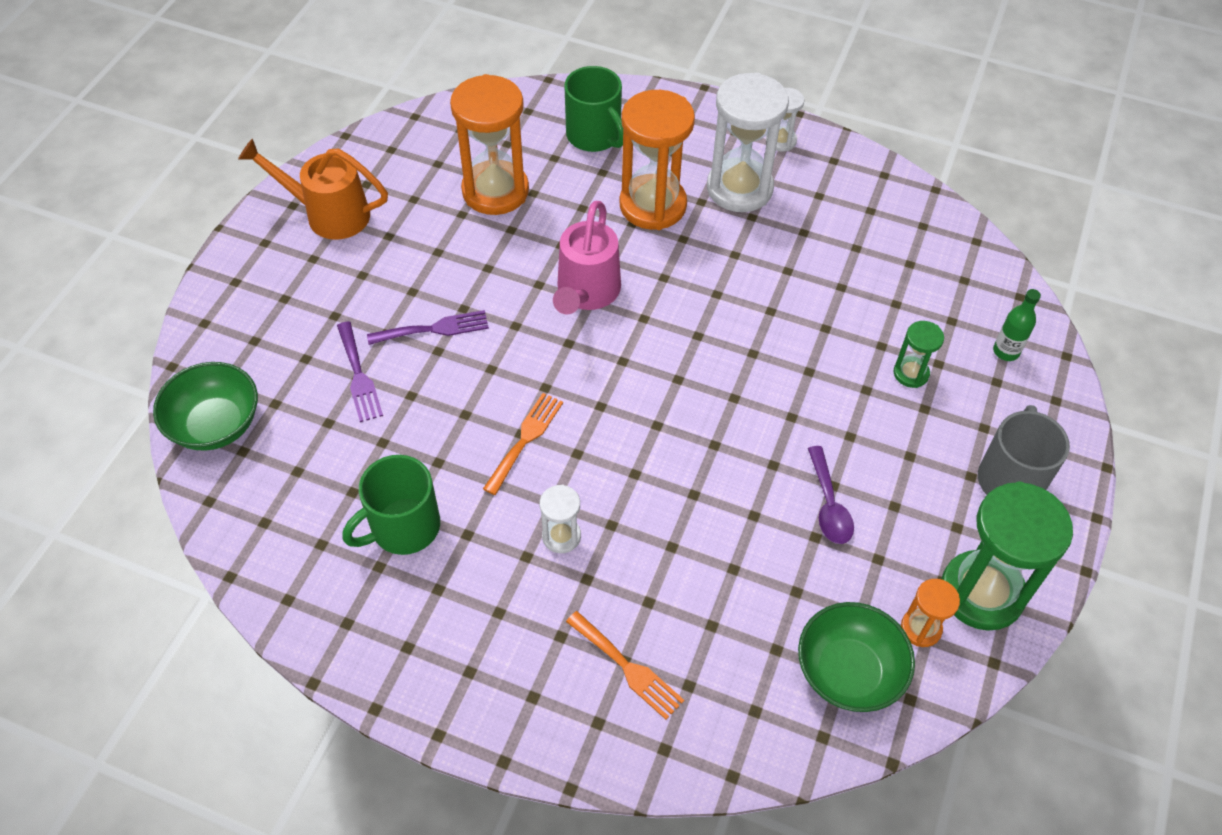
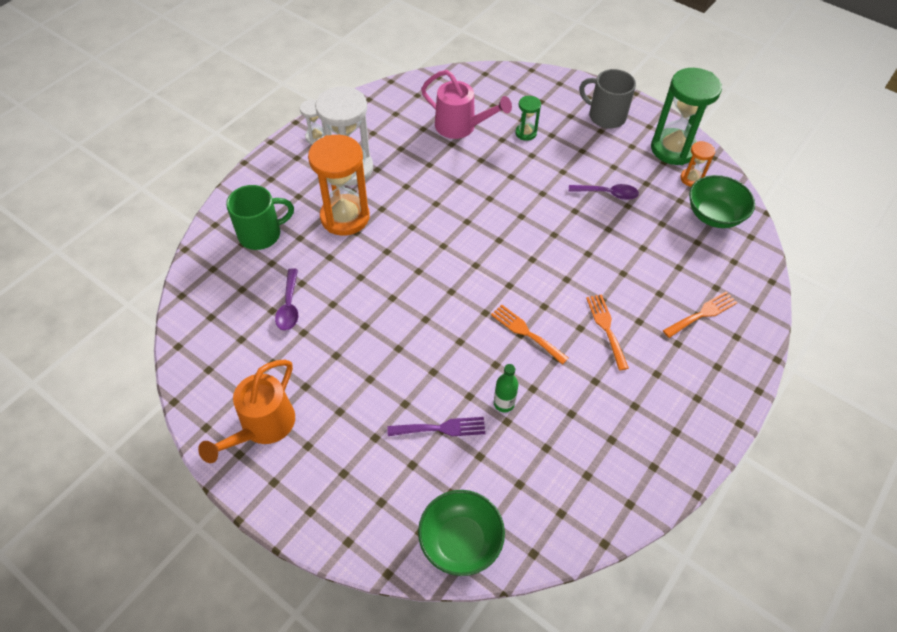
camera: 75 degrees left, 0 degrees up
(403, 527) = (583, 419): green mug -> none
(434, 329) = (412, 370): purple fork -> none
(495, 191) = (289, 306): orange hourglass -> purple spoon
(561, 536) = (606, 328): white hourglass -> orange fork
(586, 294) = (411, 272): pink watering can -> pink watering can (461, 127)
(1006, 351) = (522, 91): green bottle -> green bottle (504, 403)

